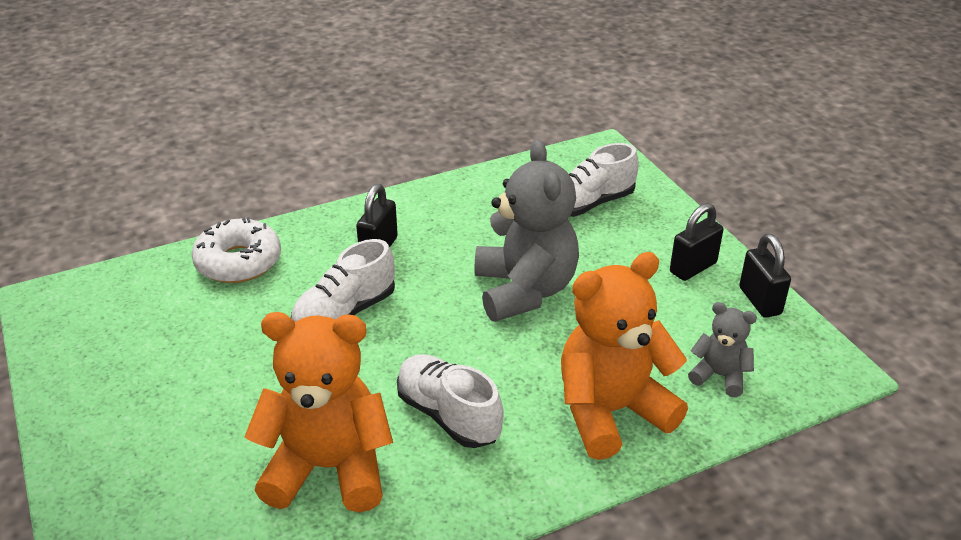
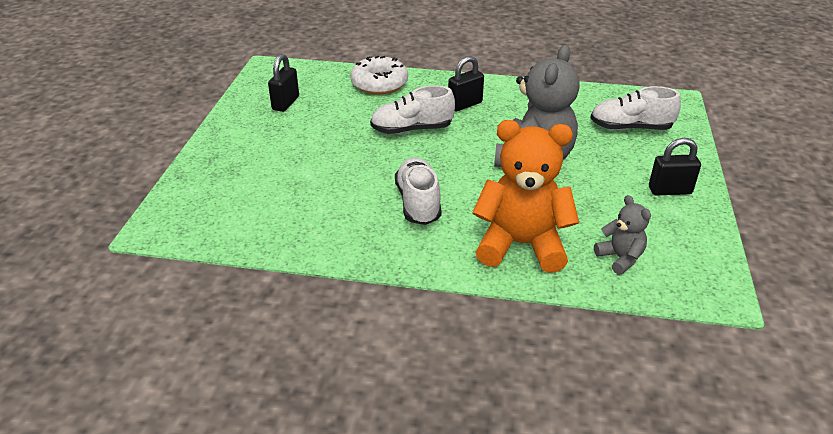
camera: 35 degrees right, 0 degrees up
(328, 468) = (327, 199): orange teddy bear -> none
(760, 301) = (702, 229): black padlock -> black padlock (285, 103)

